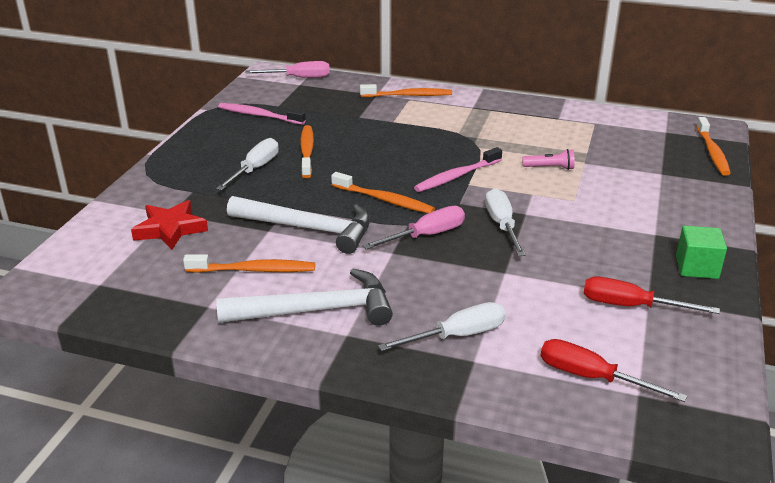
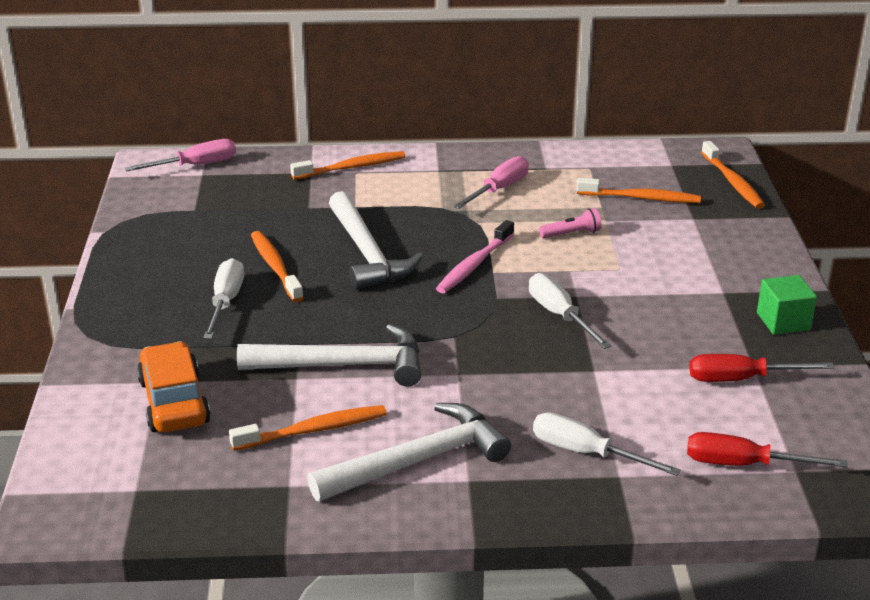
camera: 20 degrees left, 0 degrees up
(170, 229) = (174, 402): red star -> orange car
(259, 115) = (179, 228): pink toothbrush -> none
(380, 154) = (367, 253): none -> white hammer
(384, 200) = (409, 311): orange toothbrush -> orange toothbrush (641, 198)
(426, 235) = (484, 345): pink screwdriver -> pink screwdriver (499, 189)
(457, 336) = (586, 453): white screwdriver -> white screwdriver turned 105 degrees counterclockwise

